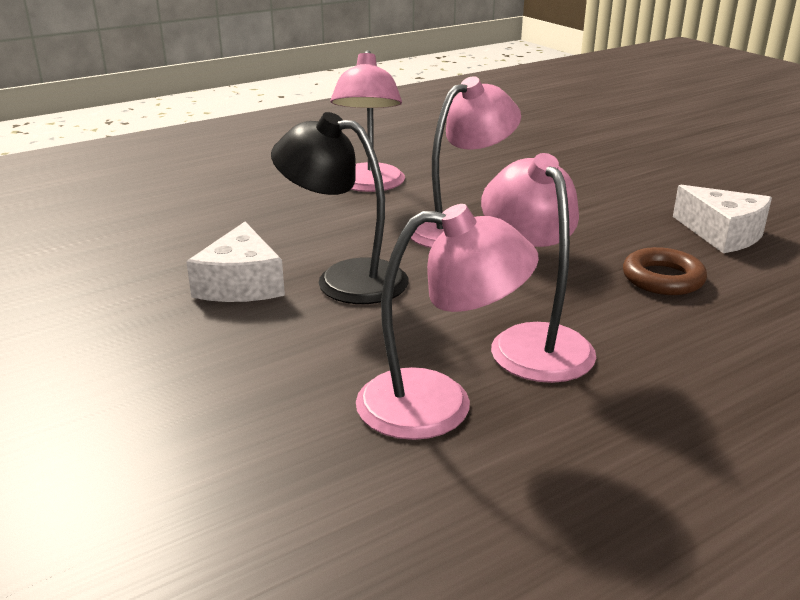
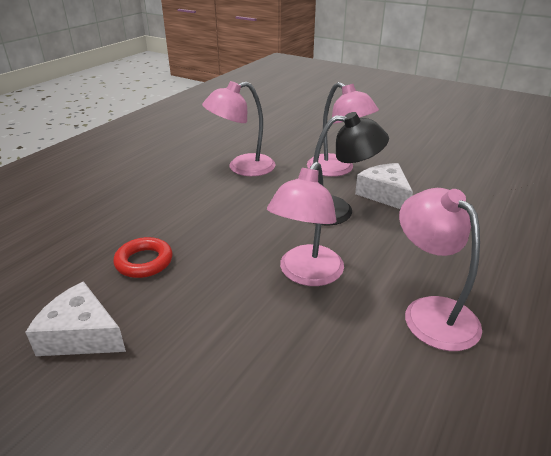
camera: 155 degrees right, 5 degrees up
(533, 341) = (215, 200): pink lamp -> pink lamp (337, 170)
(662, 279) = (144, 262): brown ring -> red ring

